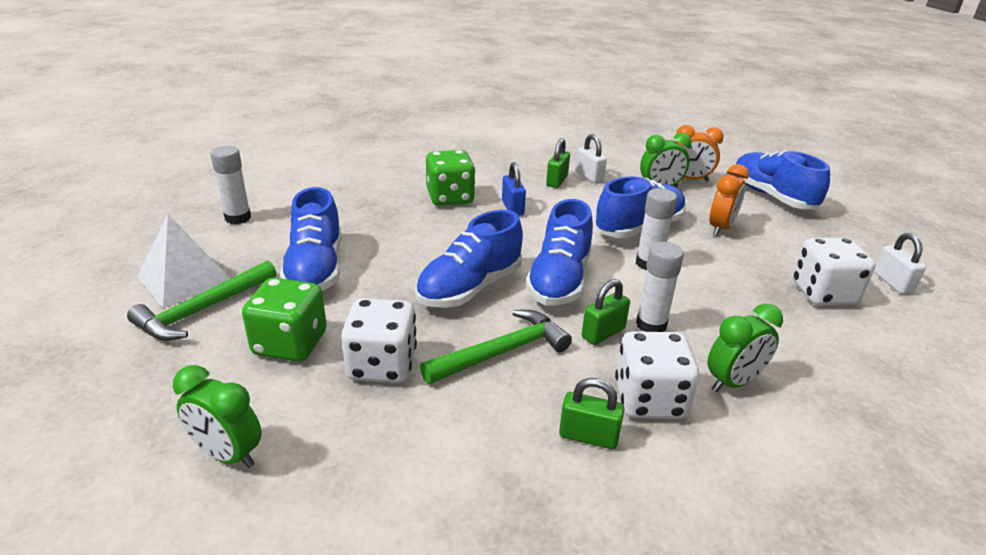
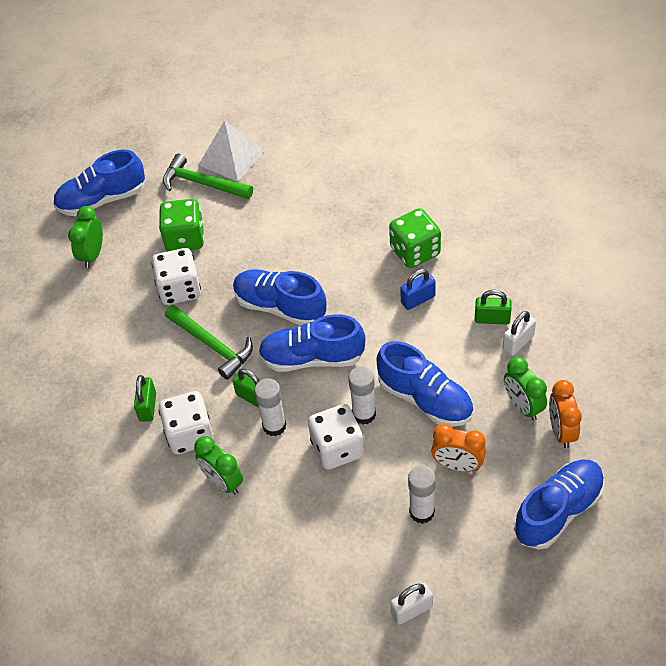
camera: 80 degrees right, 20 degrees up
(238, 218) = (318, 142): white glue stick -> white glue stick (422, 512)
(315, 269) = (268, 215): blue shoe -> blue shoe (102, 200)
(823, 293) = (368, 548): white dice -> white dice (337, 448)

